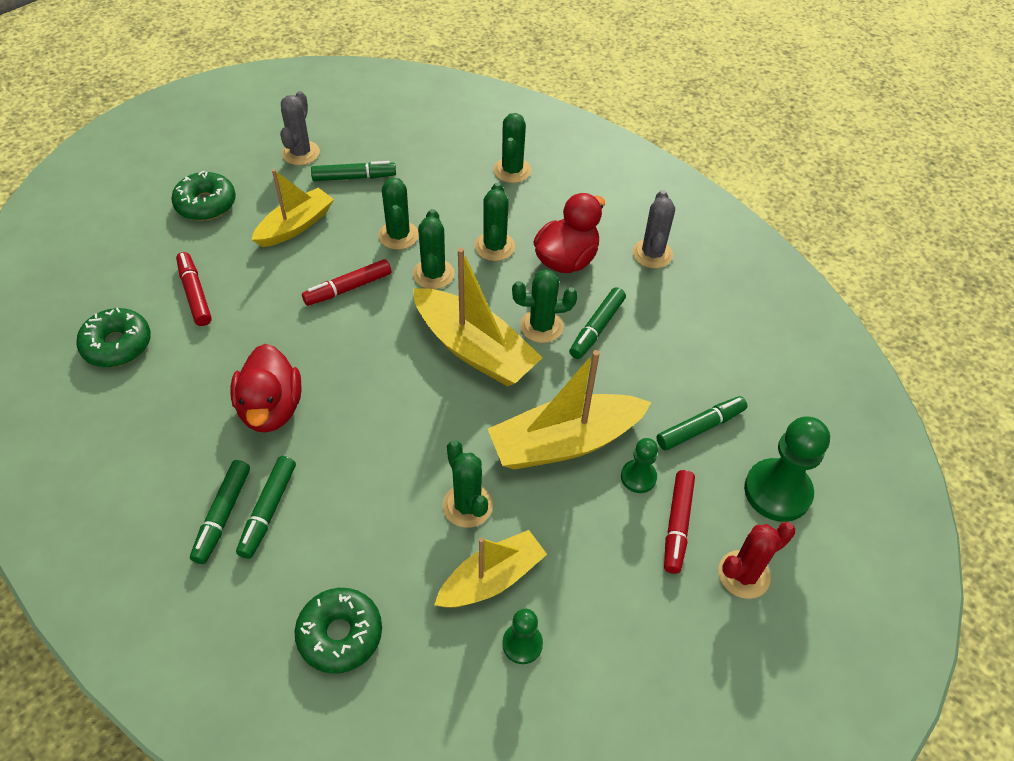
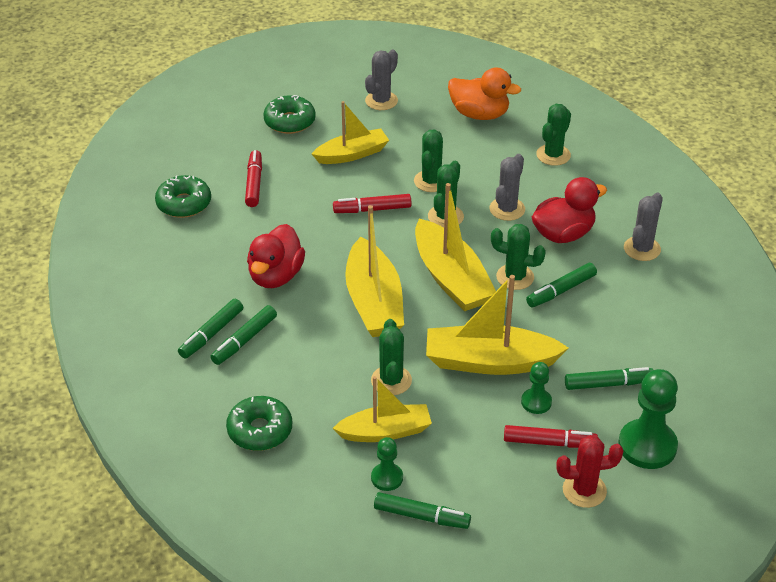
camera: 25 degrees right, 10 degrees down
(354, 177) = (416, 129): green marker -> green marker (421, 516)
(402, 407) = (374, 302): none -> yellow boat
(414, 143) = (479, 114): none -> orange duck
(494, 246) = (507, 209): green cactus -> grey cactus
(677, 525) = (549, 442): red marker -> red marker turned 120 degrees counterclockwise

